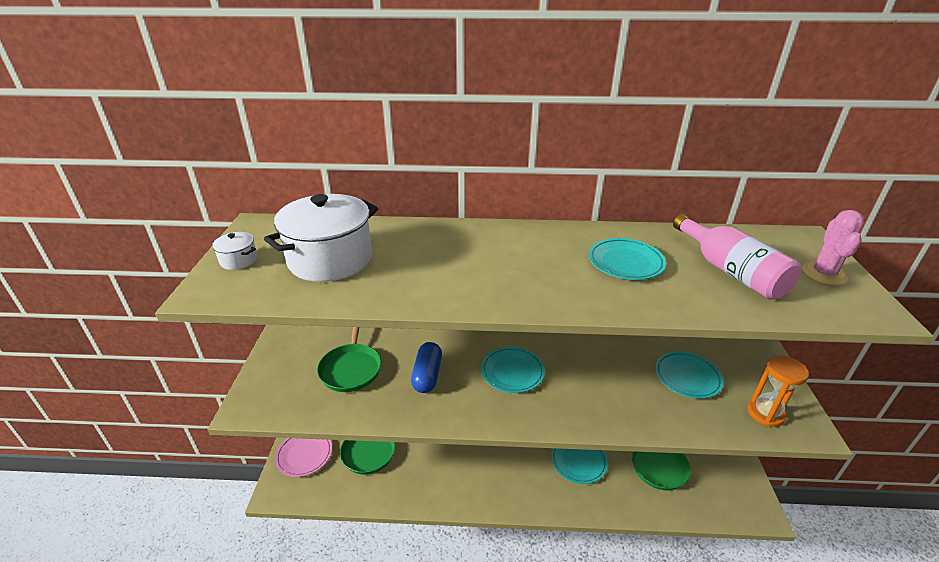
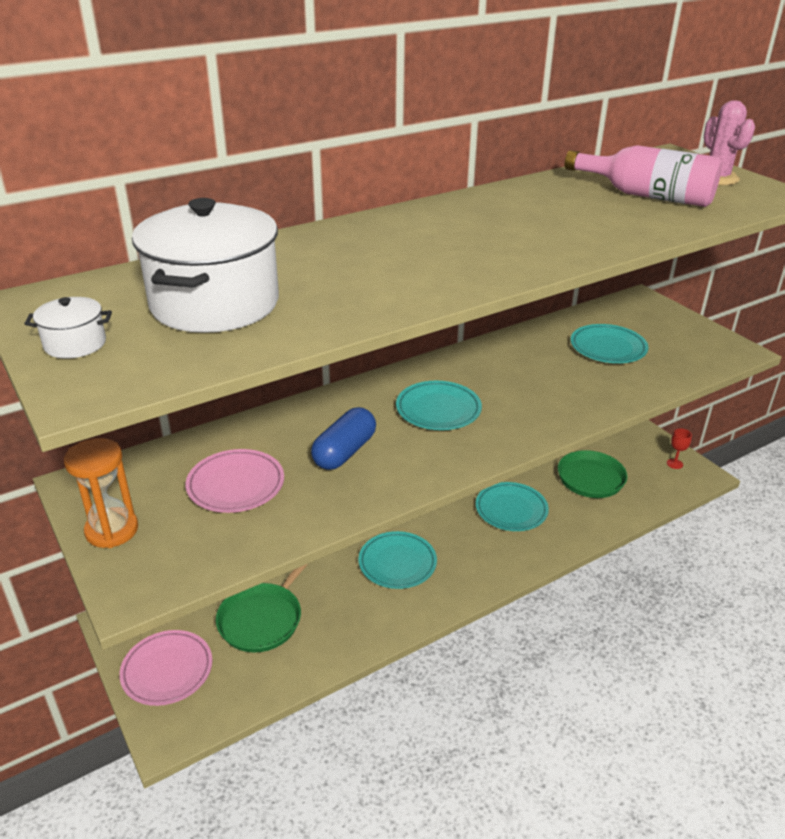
camera: 35 degrees left, 0 degrees up
(351, 368) = (236, 485): green pan -> pink plate
(427, 375) = (344, 452): blue capsule -> blue capsule turned 60 degrees clockwise
(625, 262) = (551, 213): turquoise plate -> turquoise plate (397, 563)
(743, 491) = (674, 464): none -> red goblet
(765, 413) = (696, 352): orange hourglass -> orange hourglass (112, 530)

